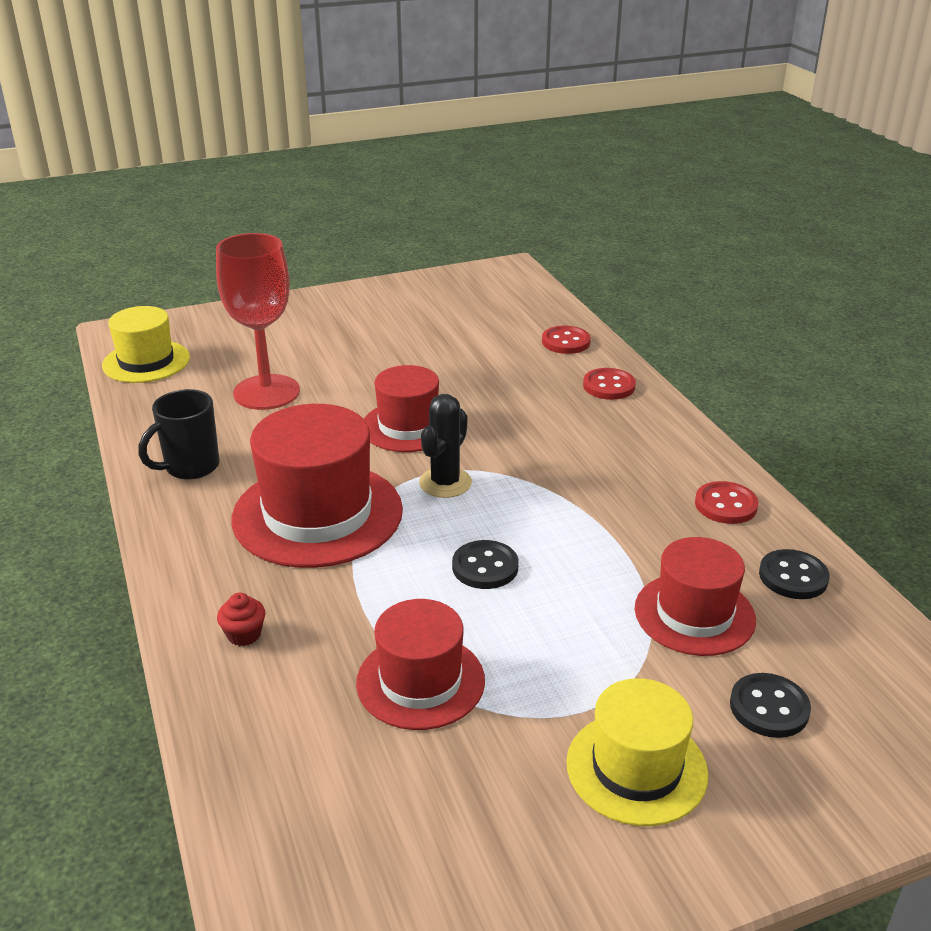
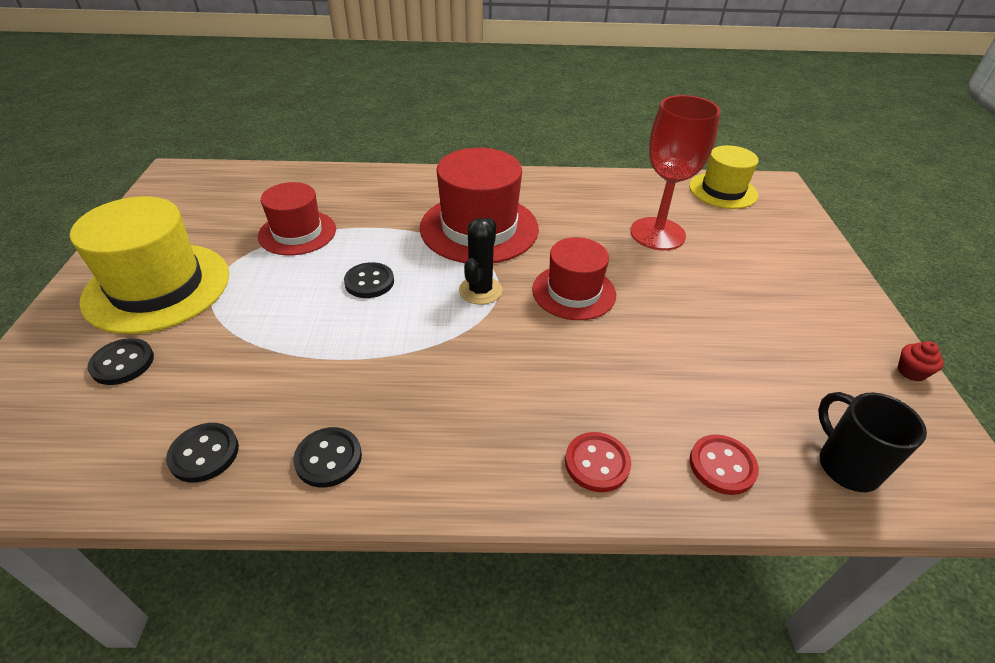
camera: 110 degrees right, 10 degrees up
(190, 467) = (563, 191): black mug -> black mug (846, 465)
(244, 634) = (387, 188): red cupcake -> red cupcake (911, 372)
(445, 483) = (480, 290): black cactus -> black cactus turned 60 degrees clockwise
(636, 768) = (157, 287): yellow hat -> yellow hat, size x1.60
(694, 614) = (231, 366): red hat -> none
(725, 505) = (328, 458): red button -> black button

